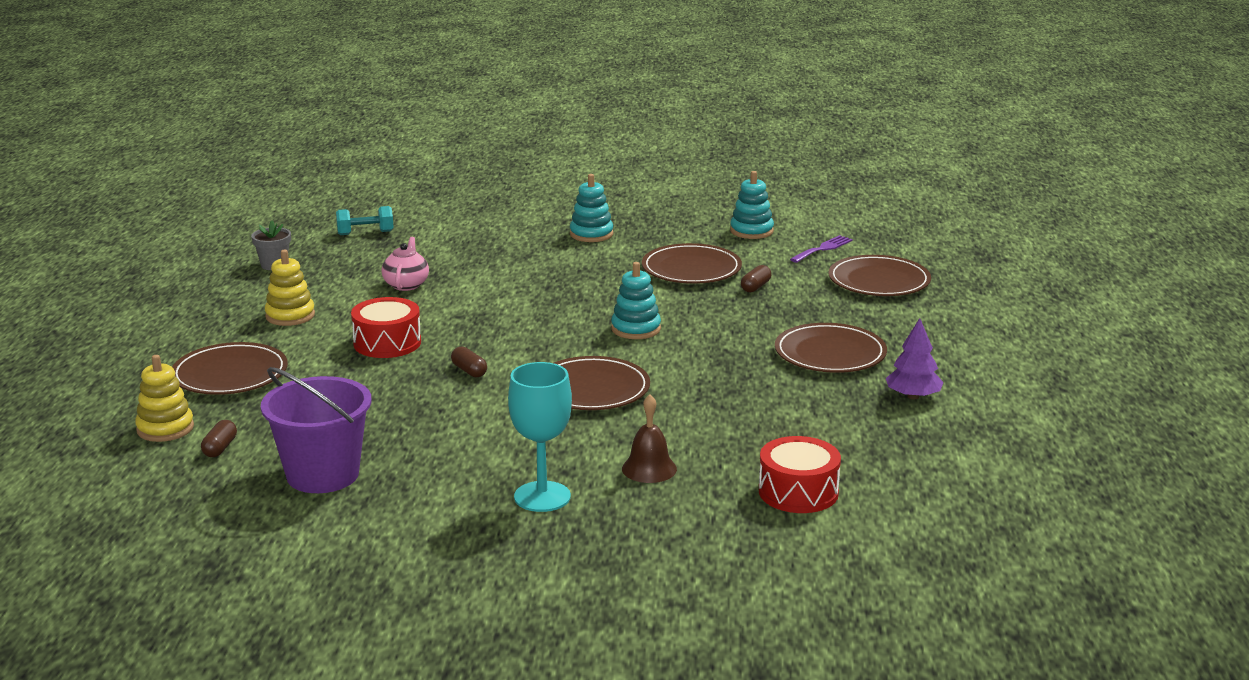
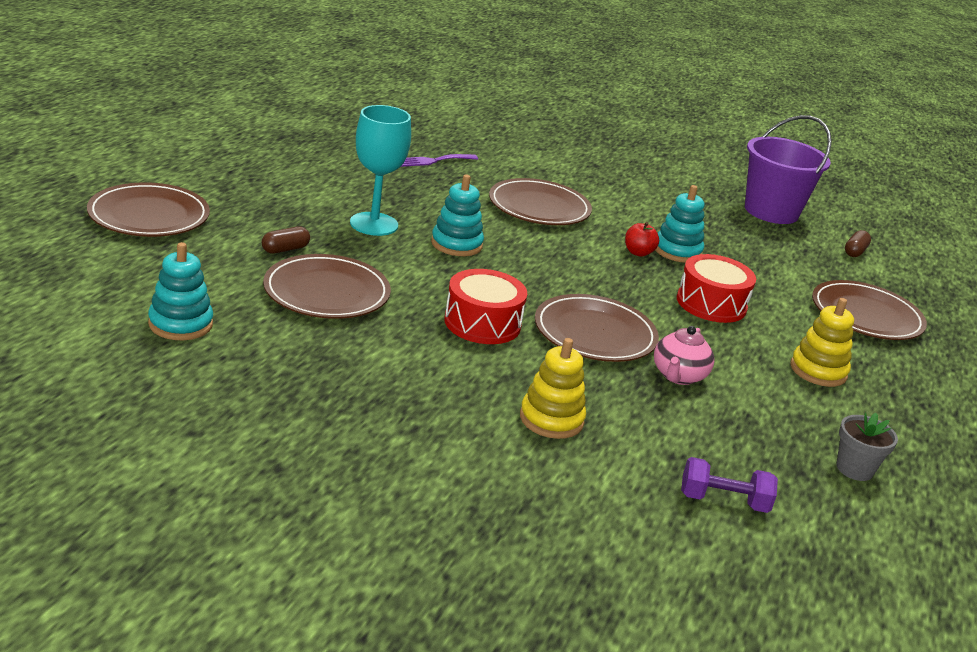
camera: 165 degrees left, 5 degrees up
(165, 428) = (907, 280): yellow stacking toy -> yellow stacking toy (551, 419)
(365, 233) = (723, 501): turquoise dumbbell -> purple dumbbell
(469, 371) = (638, 253): brown capsule -> red apple
(542, 497) = (619, 157): turquoise goblet -> turquoise goblet (374, 224)
(591, 234) = (396, 388): turquoise stacking toy -> turquoise stacking toy (677, 251)
(649, 469) = (536, 150): brown bell -> none
(798, 492) = (450, 114): red drum -> red drum (482, 323)
(823, 249) = (137, 270): purple fork -> purple fork (432, 161)
(830, 354) = (308, 173): brown plate -> brown plate (595, 333)
(913, 396) = (292, 130): purple tree -> none

